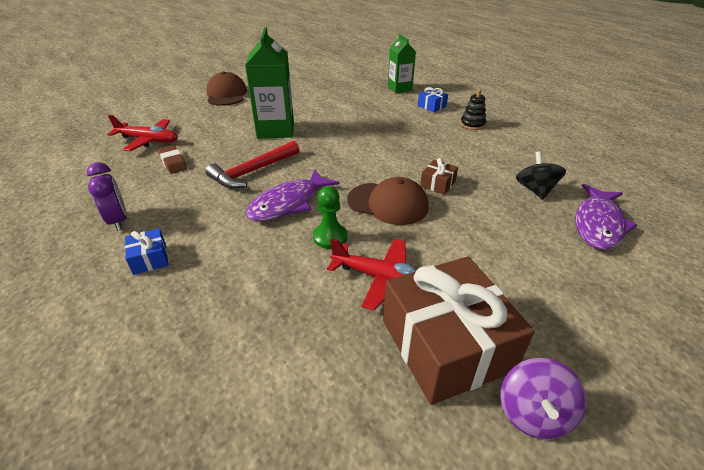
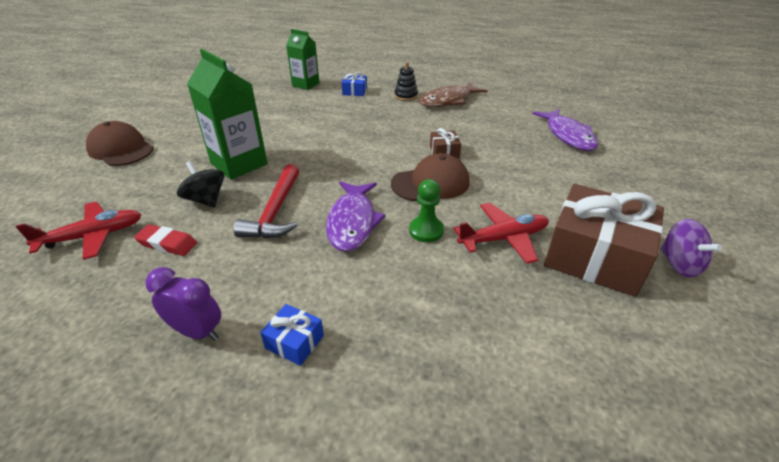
camera: 40 degrees left, 0 degrees up
(173, 162) = (167, 243): brown eraser -> red eraser
(508, 142) = (448, 100): none -> brown fish
(535, 190) = (508, 129): black spinning top -> black spinning top (206, 200)

